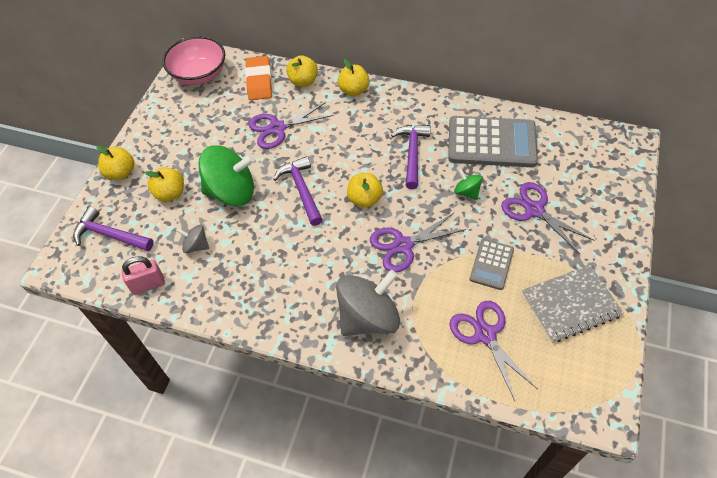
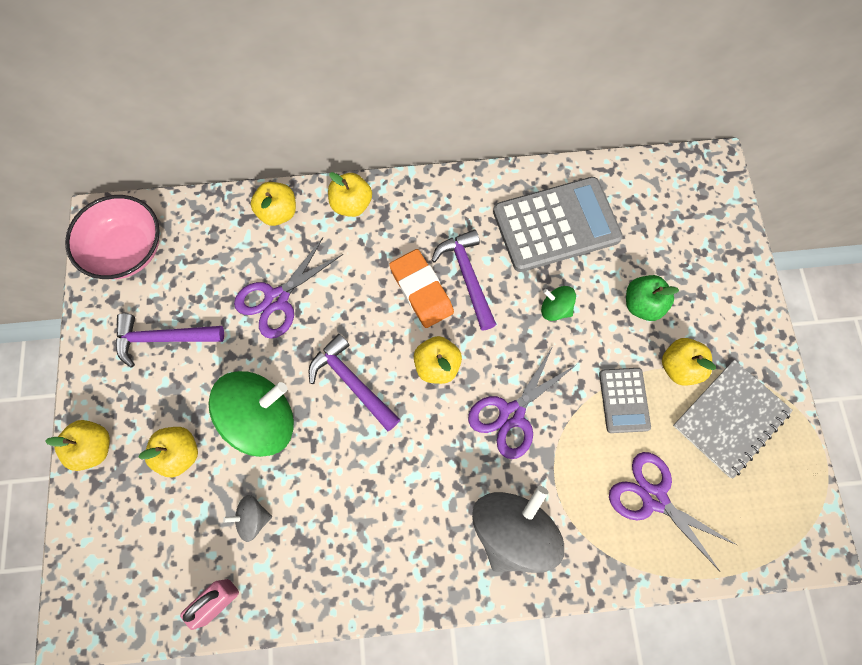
camera: 25 degrees left, 15 degrees up
(110, 235) = (128, 549): purple hammer -> purple hammer (163, 338)
(259, 81) = (217, 233): orange eraser -> orange eraser (421, 291)
(534, 210) = (642, 304): purple scissors -> green apple
(545, 258) = (679, 367): none -> yellow apple

